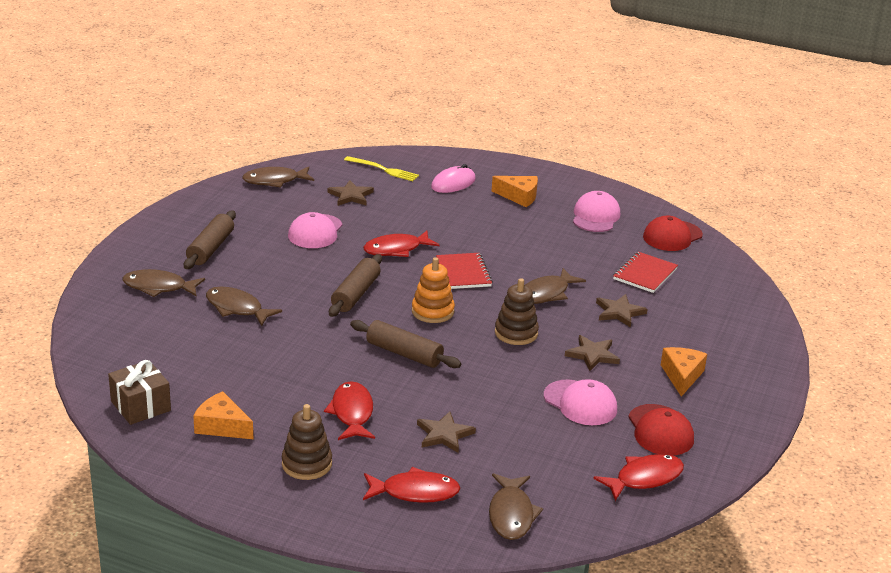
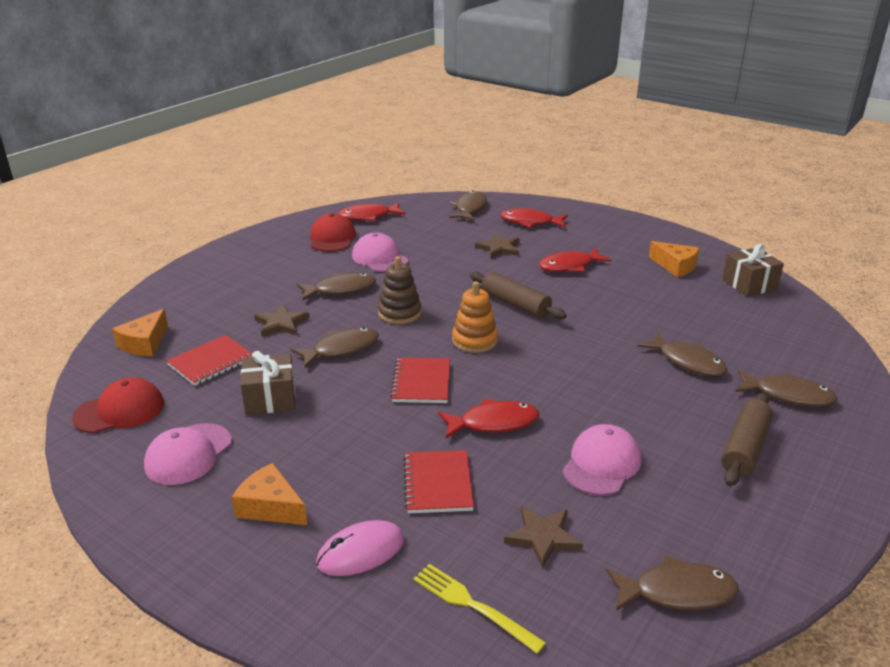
camera: 165 degrees left, 0 degrees up
(307, 464) = (606, 241): brown stacking toy -> none
(352, 413) = (569, 266): red fish -> red fish turned 60 degrees clockwise
(356, 294) = (554, 367): brown rolling pin -> none
(422, 214) = (438, 483): none -> red notebook
(572, 252) = (270, 398): none -> brown gift
(592, 355) = (341, 289): brown star -> brown fish
(682, 376) = (278, 268): orange cheese -> orange cheese (145, 343)

